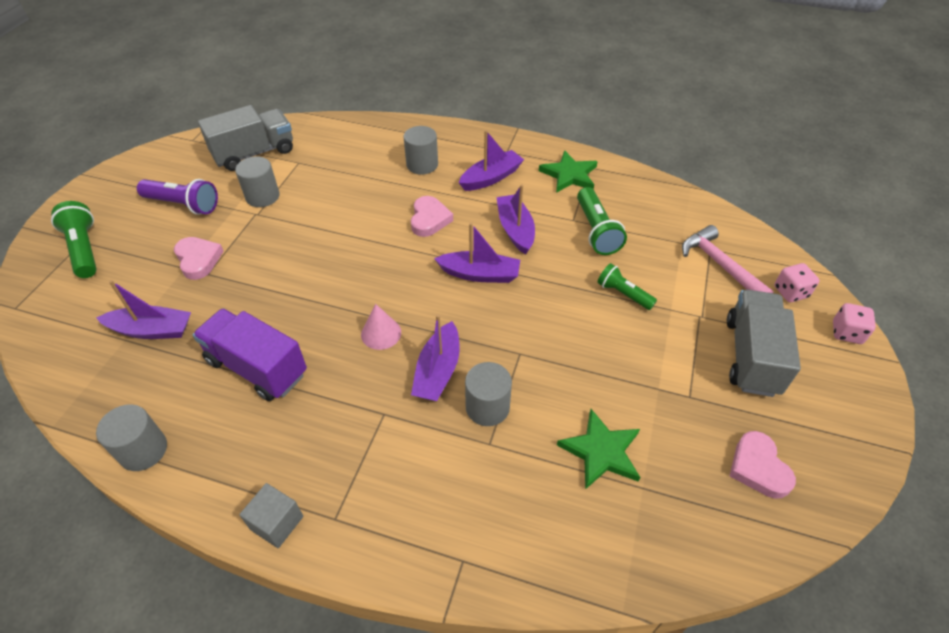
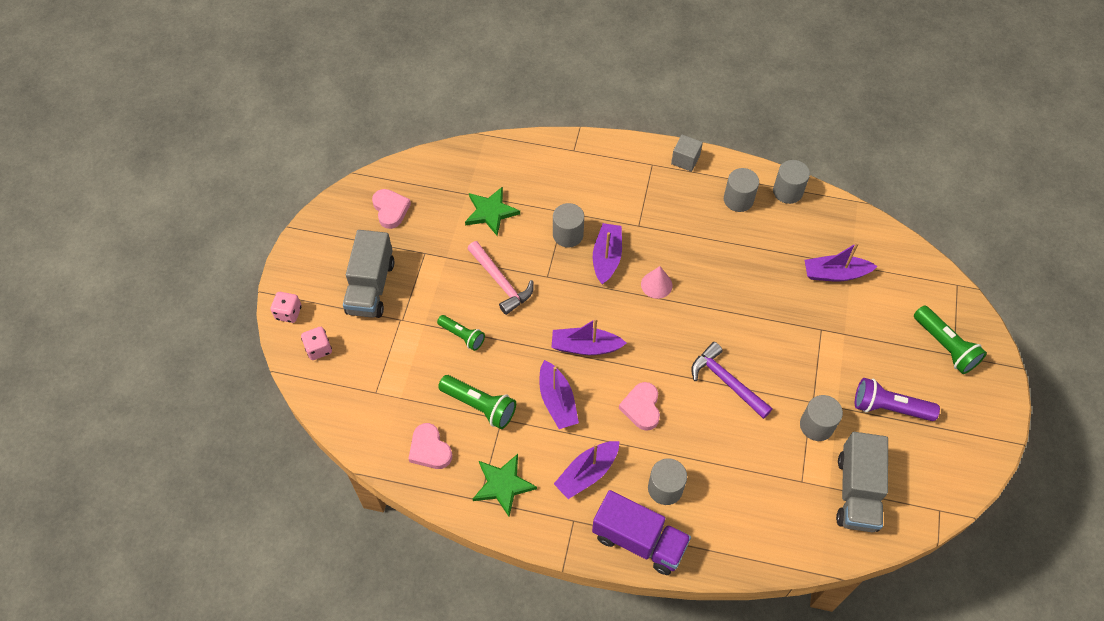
camera: 175 degrees right, 10 degrees up
(198, 260) = (837, 343): pink heart -> pink heart (430, 449)
(224, 442) = (738, 199): none -> grey cylinder
(254, 153) = (857, 492): grey truck -> grey truck turned 45 degrees counterclockwise
(257, 367) = (740, 250): purple truck -> purple truck (639, 540)
(335, 234) = (726, 381): none -> purple hammer
(596, 231) = (480, 406): green flashlight -> green flashlight turned 135 degrees clockwise
(719, 264) = (372, 374): pink hammer -> pink hammer (501, 282)

